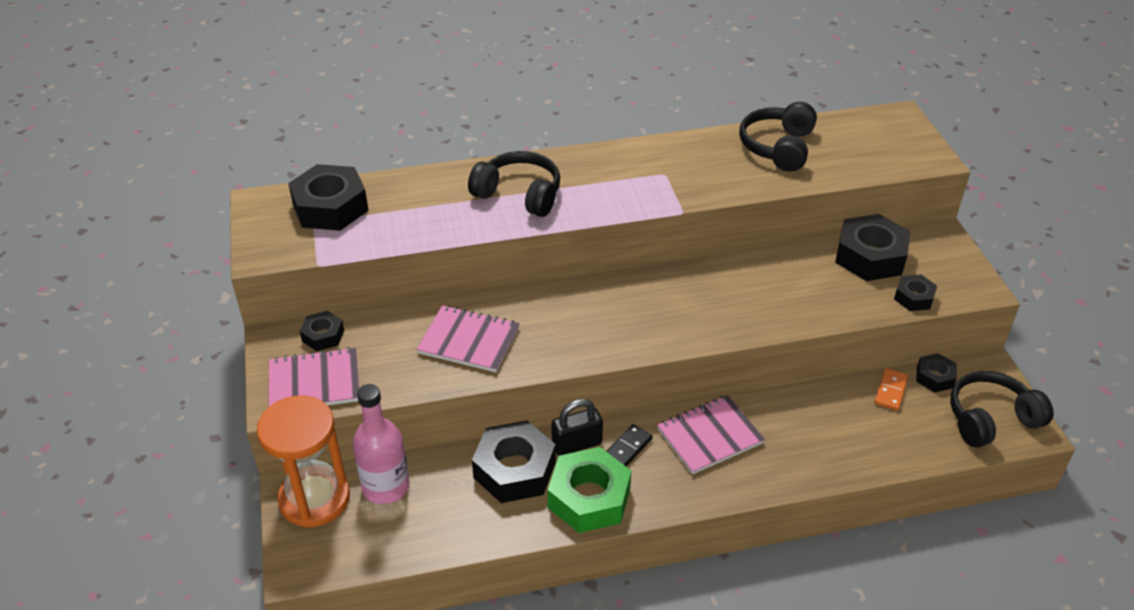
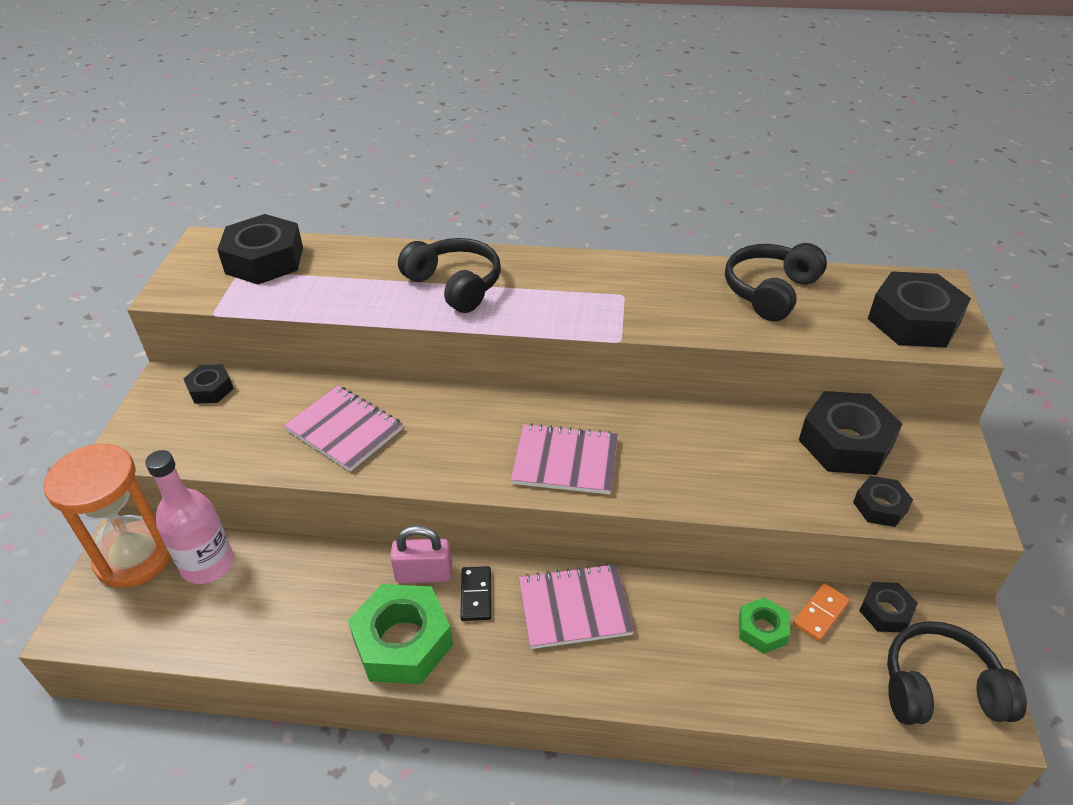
camera: 20 degrees right, 0 degrees up
(314, 383) = (171, 435): pink notebook -> pink notebook (565, 461)
(515, 470) = (344, 584): black nut -> black nut (913, 321)
(576, 444) = (424, 574): black padlock -> pink padlock
(627, 448) = (476, 595): black domino -> black domino turned 60 degrees counterclockwise
(854, 413) = (762, 630): none -> green nut

